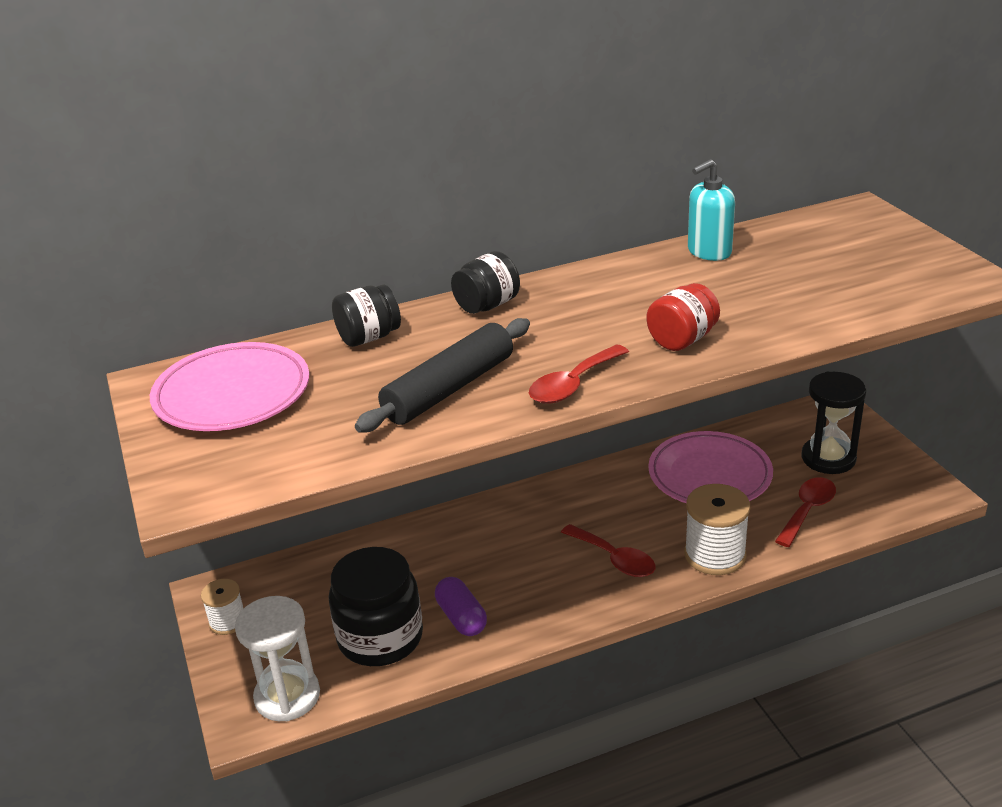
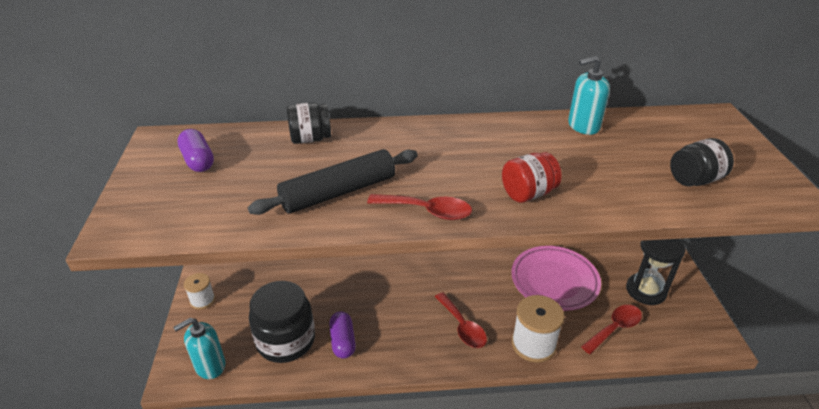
camera: 15 degrees right, 5 degrees up
(232, 394) = (198, 160): pink plate -> purple capsule
(287, 696) = (210, 365): white hourglass -> turquoise soap dispenser
(487, 305) = (402, 133): black jar -> black jar (694, 180)
(573, 384) = (427, 211): red spoon -> red spoon turned 135 degrees counterclockwise

